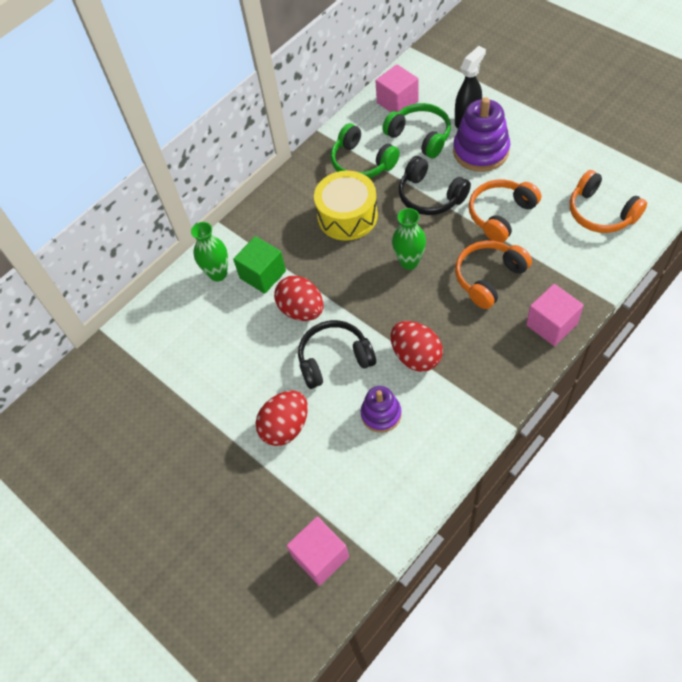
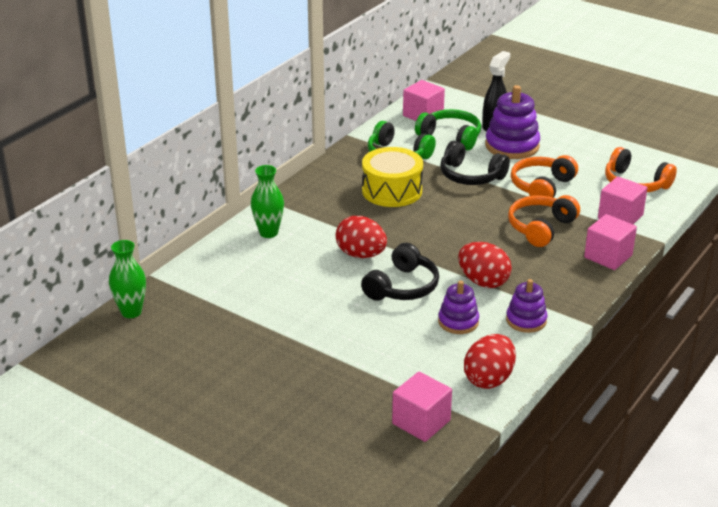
camera: 15 degrees left, 25 degrees down
(263, 274) = (315, 232): green cube -> none
(285, 427) = (363, 335): red egg -> red egg (489, 379)
(334, 359) = (402, 287): black headphones -> black headphones turned 150 degrees clockwise
(409, 262) = (461, 219): green vase -> green vase (131, 312)
(449, 416) = (526, 320): none -> purple stacking toy
(575, 264) = (620, 217): none -> pink cube

